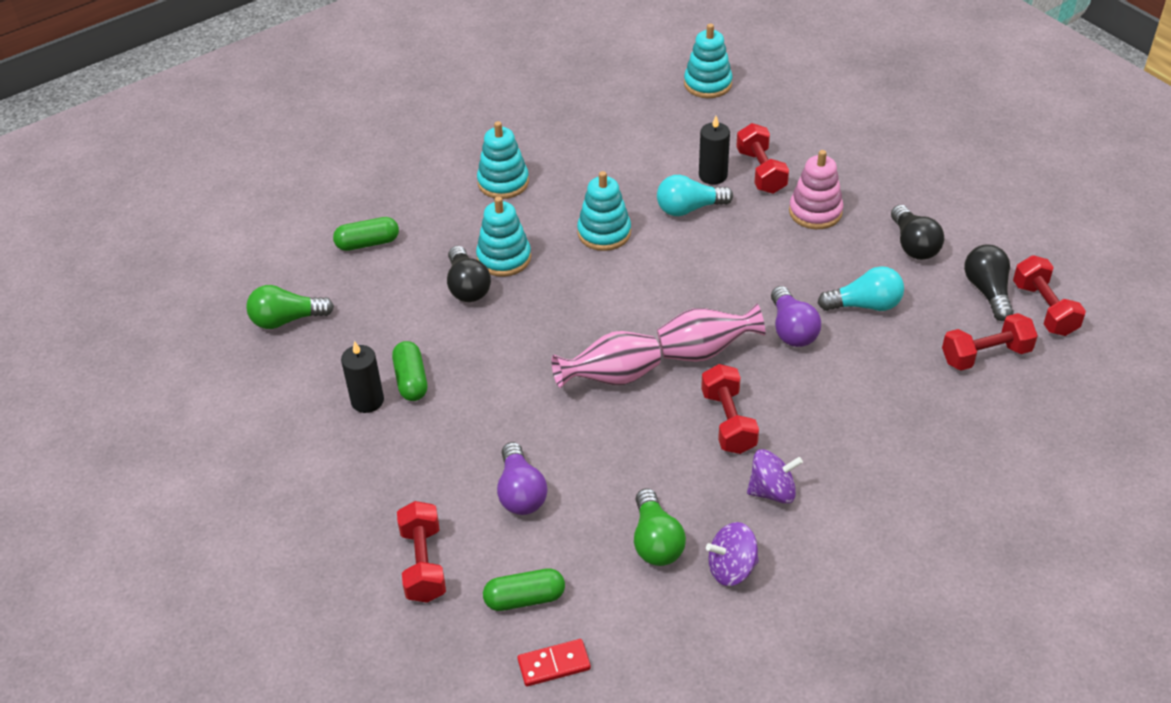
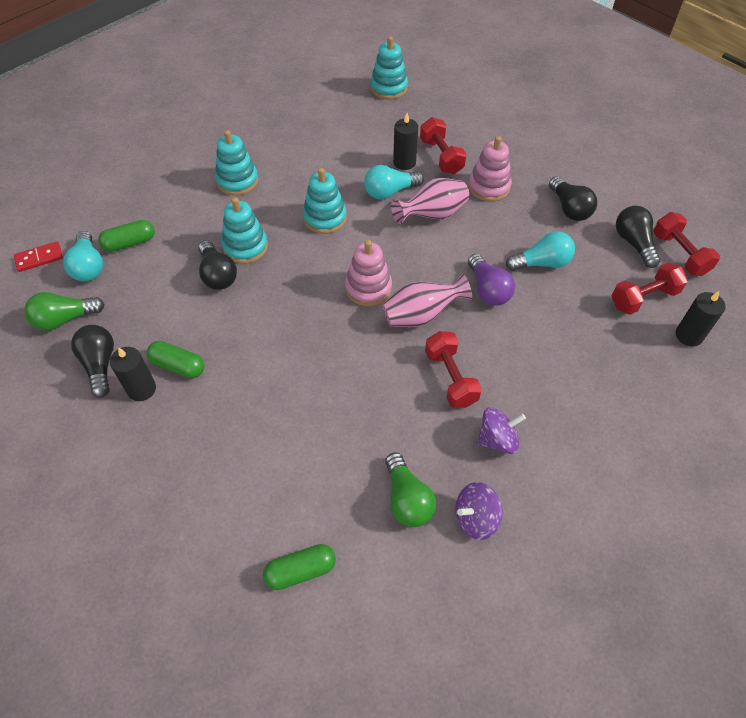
camera: 10 degrees left, 10 degrees up
(318, 265) = (88, 266): none -> turquoise light bulb
(323, 371) = (100, 365): none -> black light bulb
(411, 380) = (178, 366): green capsule -> green capsule turned 45 degrees counterclockwise
(423, 564) = (206, 546): red dumbbell -> none
(521, 492) = (284, 464): purple light bulb -> none
(554, 664) = (335, 637): red domino -> red domino (39, 258)
(611, 378) = (348, 347): pink vase -> pink vase (432, 215)
(645, 316) = (368, 288): none -> pink stacking toy
(1033, 402) = (689, 335): none -> black candle

